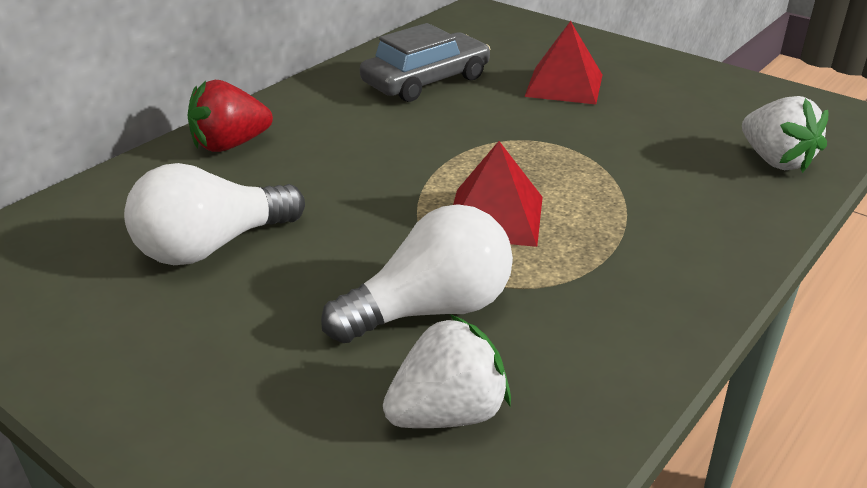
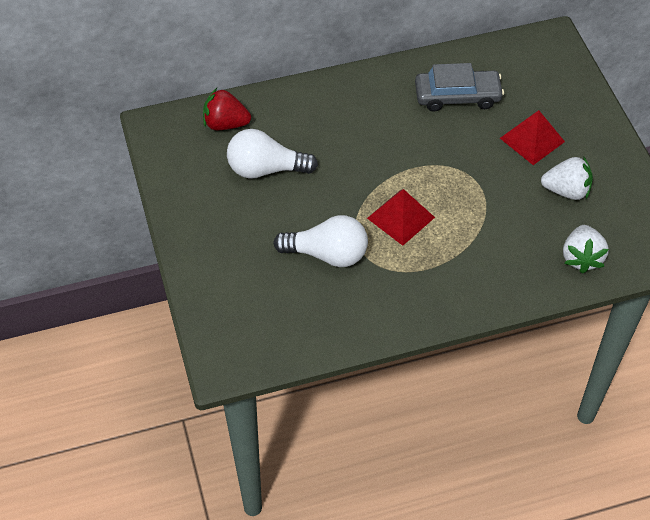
camera: 35 degrees right, 20 degrees up
(230, 145) = (317, 101): red strawberry -> red strawberry (225, 124)
(448, 413) = (294, 304): white strawberry -> white strawberry (566, 190)

